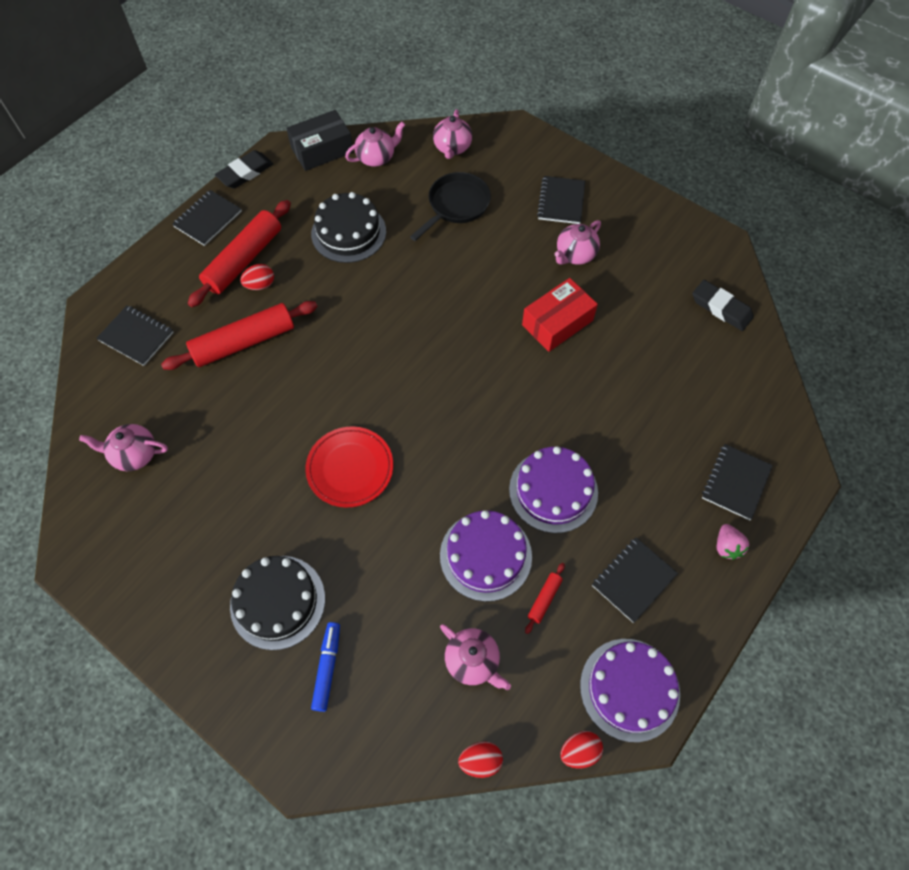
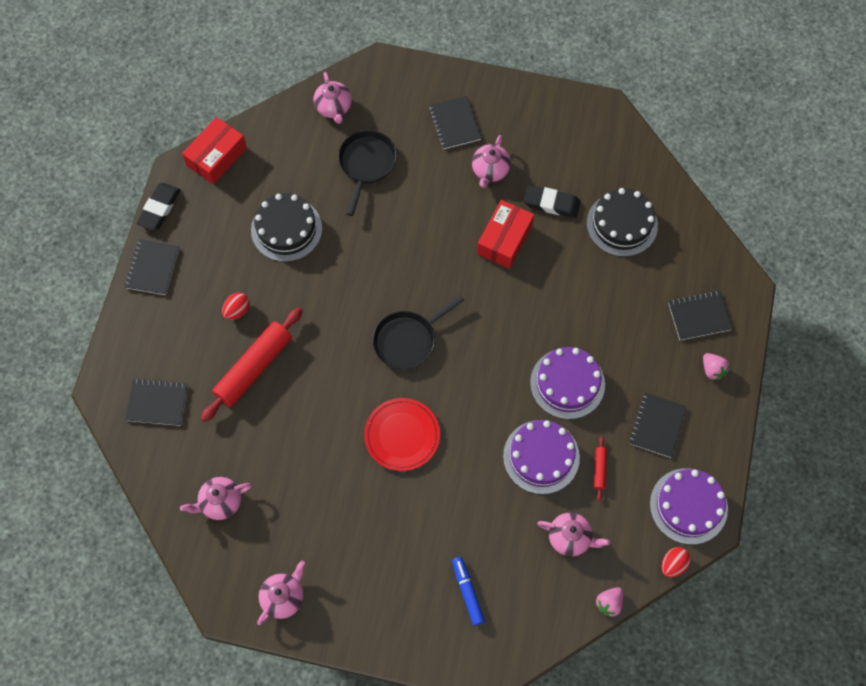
camera: 25 degrees left, 5 degrees up
(244, 260) = (209, 293): red rolling pin -> none
(277, 602) = (404, 562): black cake -> black cake (622, 224)
(322, 150) = (217, 157): black box -> red box
(376, 158) = (271, 145): pink teapot -> pink teapot (283, 597)
(408, 378) = (408, 340): none -> black pan
(480, 760) = (609, 603): red egg -> pink strawberry
(721, 308) = (628, 171): black eraser -> black eraser (551, 203)
(736, 482) = (699, 316): black notebook -> black notebook turned 75 degrees clockwise

